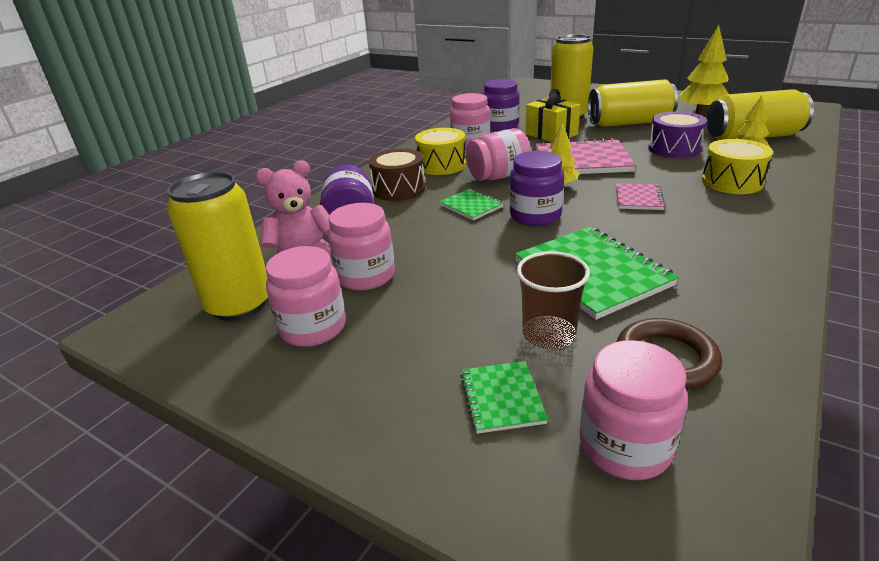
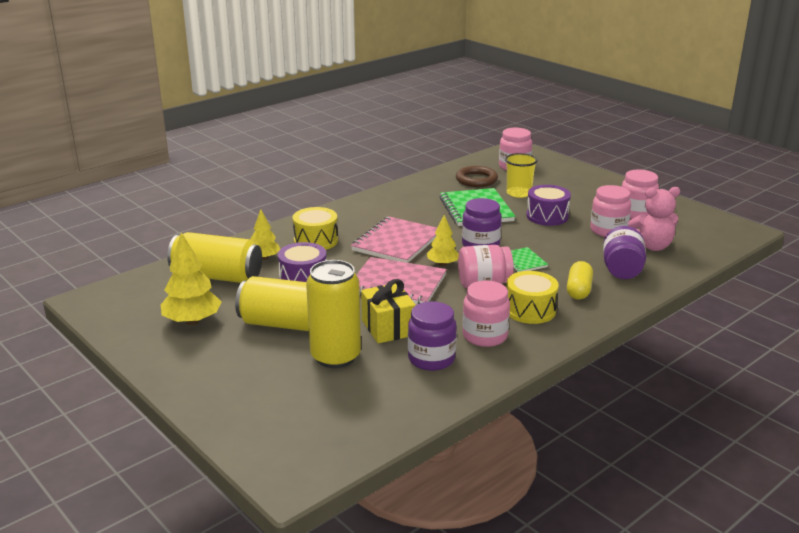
camera: 165 degrees left, 5 degrees down
(239, 304) = (684, 230): yellow can -> none
(399, 189) = (578, 290): brown drum -> yellow capsule
(469, 284) = (547, 216): none -> purple drum
(502, 398) = (551, 181): green notebook -> none
(548, 334) = (518, 193): brown cup -> yellow cup
(638, 198) = (396, 242): pink notebook -> pink notebook, size x1.94

